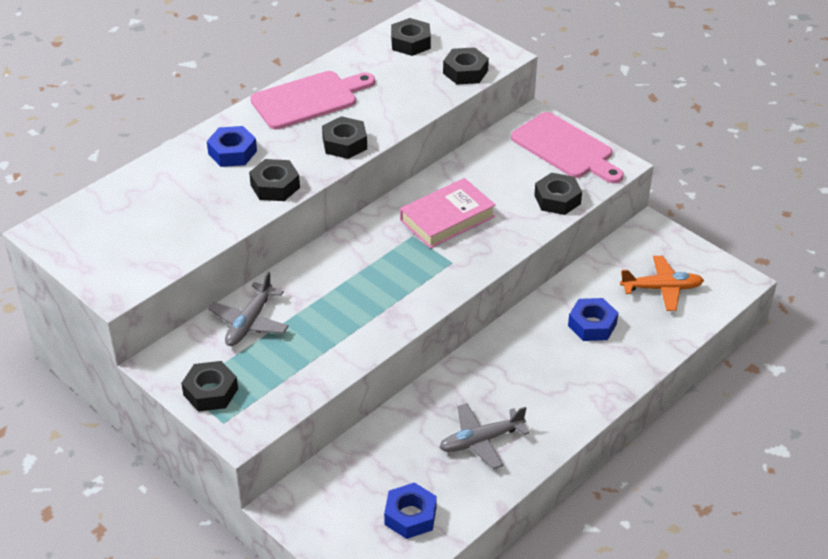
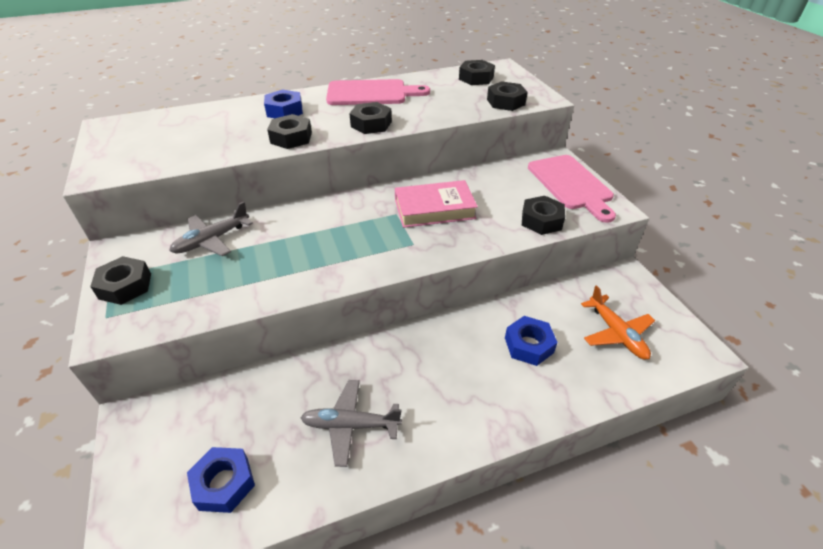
camera: 25 degrees right, 0 degrees up
(662, 288) = (616, 333): orange plane -> orange plane turned 45 degrees clockwise

